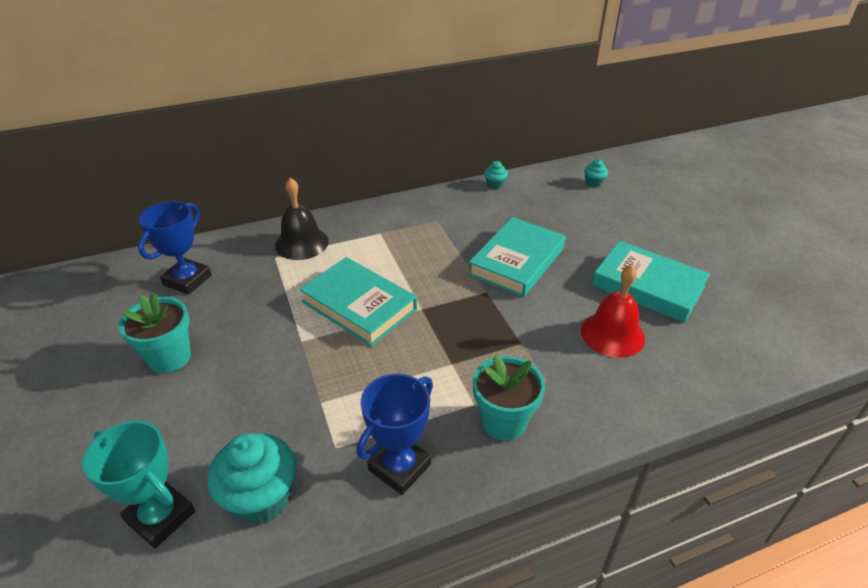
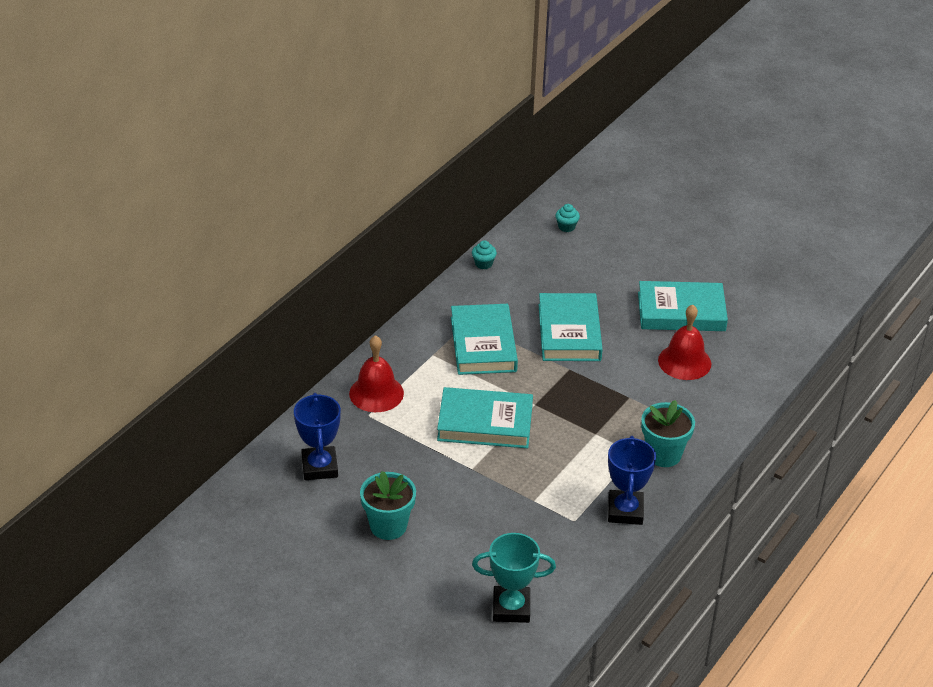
camera: 35 degrees left, 0 degrees up
(261, 498) = (560, 568): turquoise cupcake -> none
(301, 243) = (376, 393): black bell -> red bell
(430, 241) = (483, 344): none -> turquoise book

